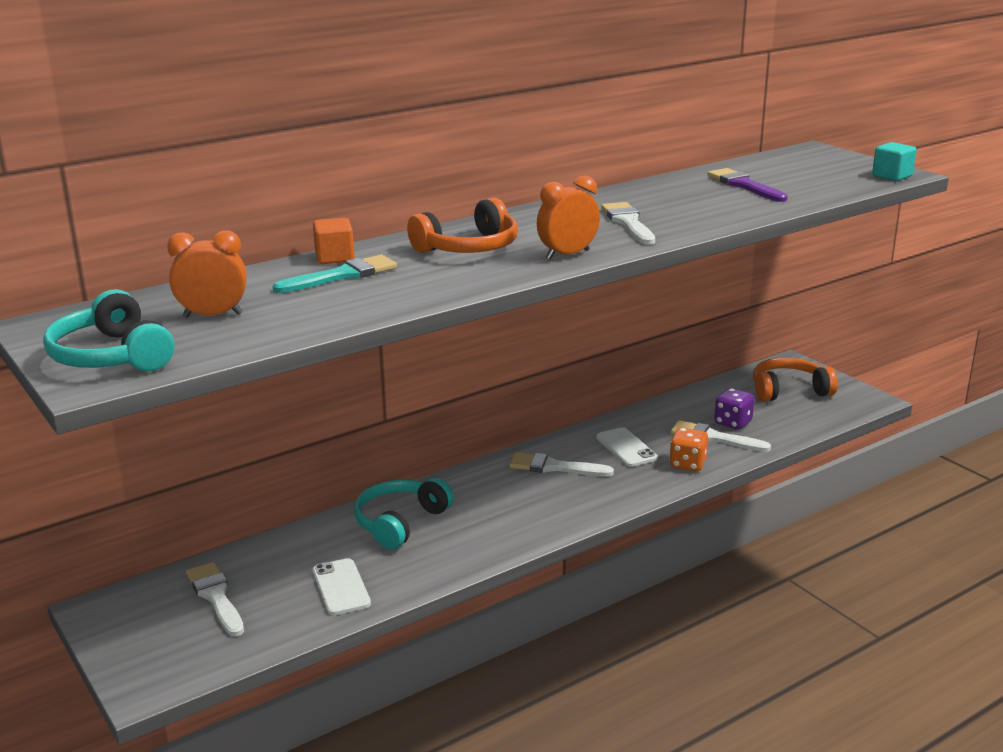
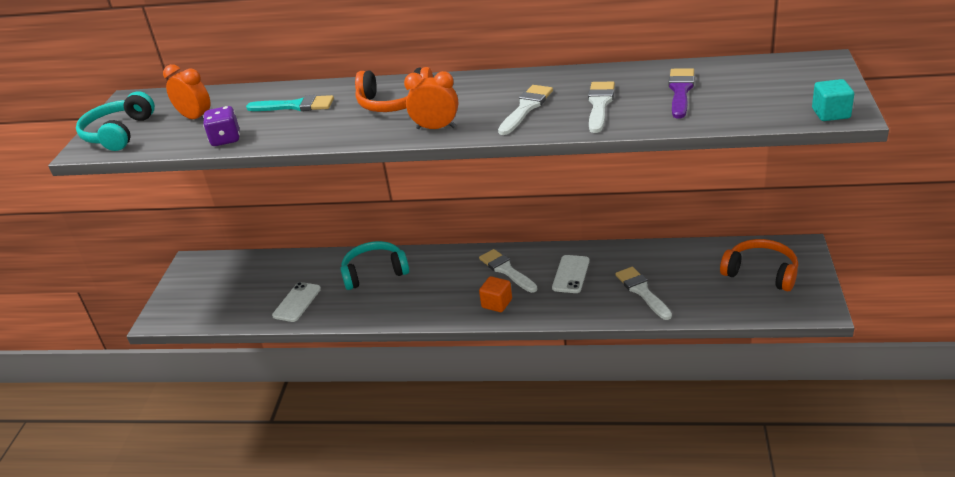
camera: 45 degrees right, 10 degrees up
(216, 597) = (241, 280): white brush -> white brush (599, 105)
(335, 258) = (316, 89): orange cube -> orange cube (497, 303)
(687, 464) = (593, 305): orange dice -> none
(733, 423) = (674, 284): purple dice -> purple dice (225, 139)

